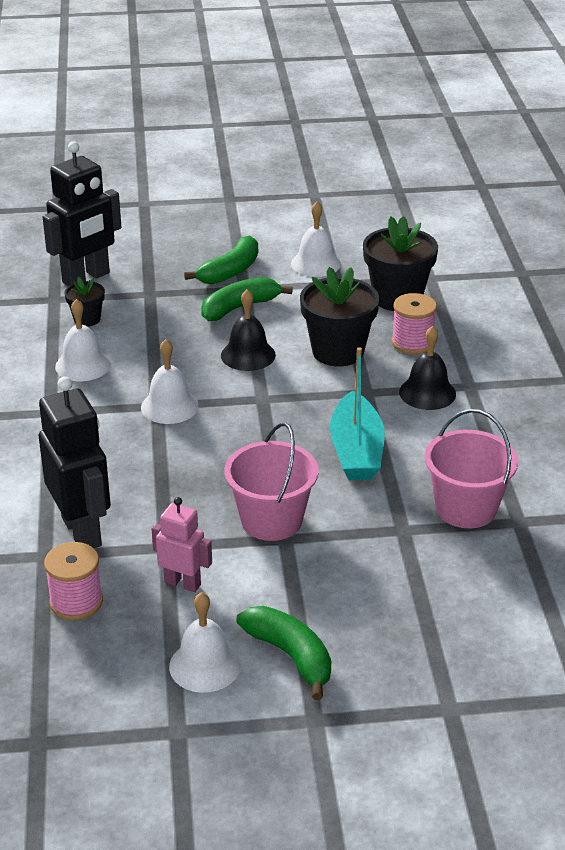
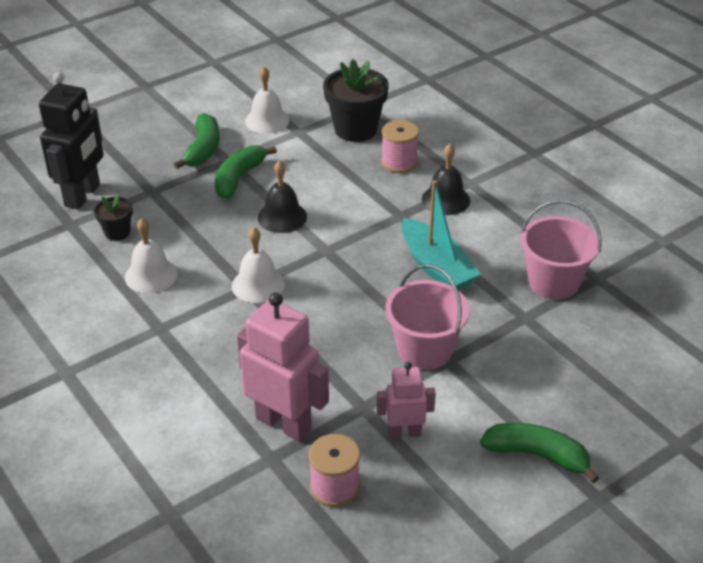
camera: 30 degrees left, 5 degrees up
(82, 531) = (284, 423): black robot -> pink robot
(205, 665) = (483, 494): white bell -> none
(338, 351) = (350, 189): black flower pot -> none

